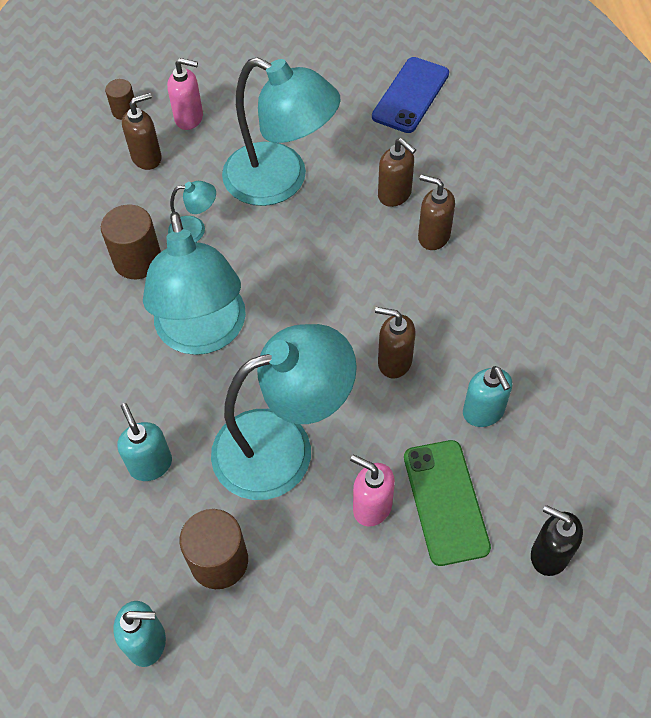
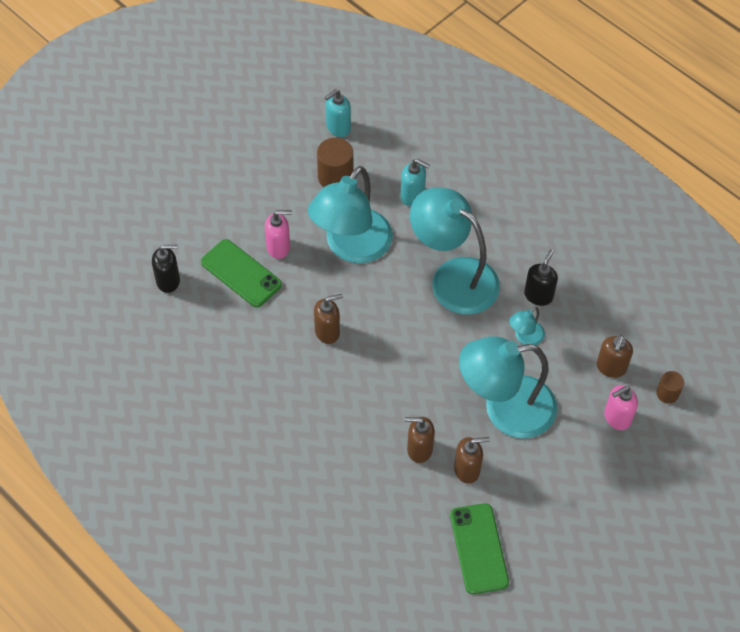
camera: 140 degrees right, 0 degrees up
(137, 260) = (538, 295): brown cylinder -> black soap dispenser
(411, 95) = (478, 548): blue phone -> green phone
(433, 236) = (368, 433): brown soap dispenser -> brown soap dispenser (467, 469)
(483, 412) = (253, 334): turquoise soap dispenser -> none

